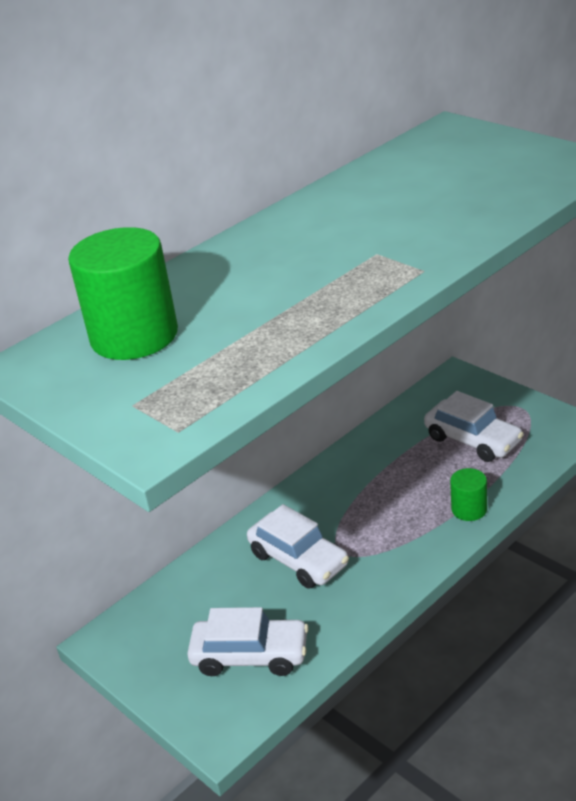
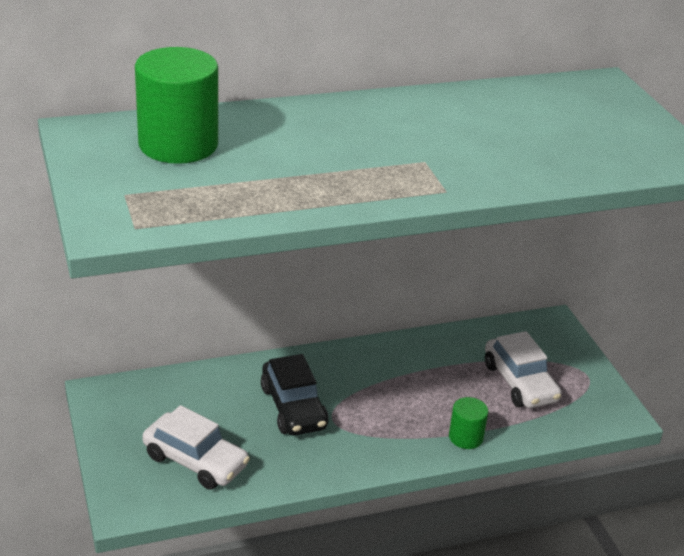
camera: 20 degrees right, 0 degrees up
(298, 560) = (293, 407): white car -> black car

